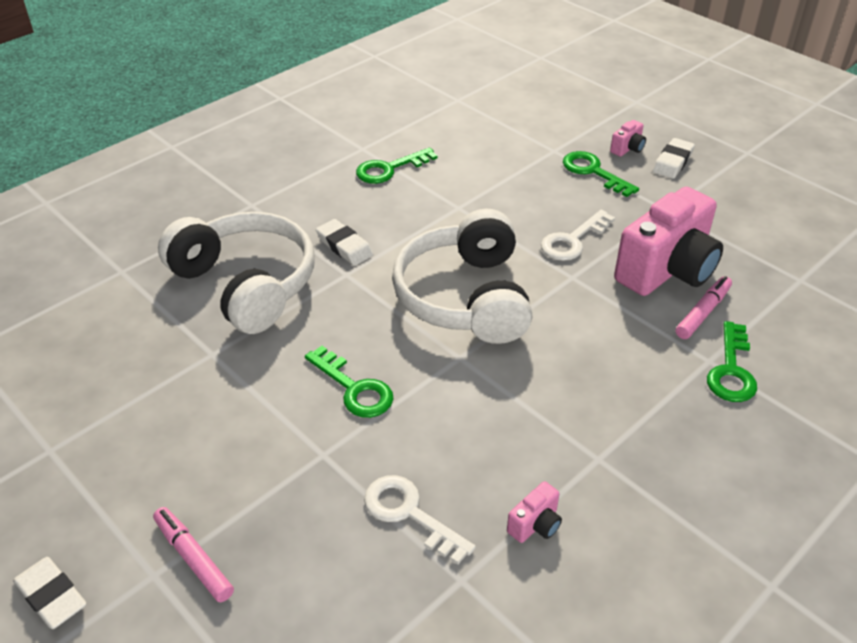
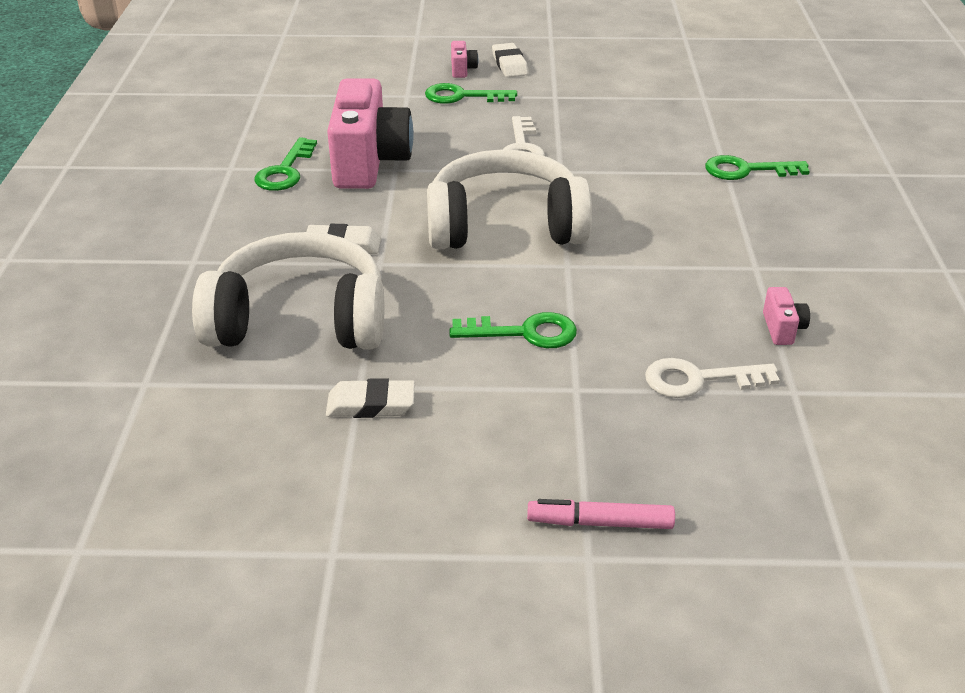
camera: 45 degrees left, 5 degrees down
(51, 596) = (532, 640): white eraser -> white eraser (371, 404)
(465, 297) = (505, 225): white headphones -> white headphones turned 135 degrees clockwise
(667, 270) = (616, 134): pink camera -> pink camera (369, 163)
(703, 313) = (678, 147): pink marker -> none
(731, 370) = (747, 170): green key -> green key turned 120 degrees clockwise

